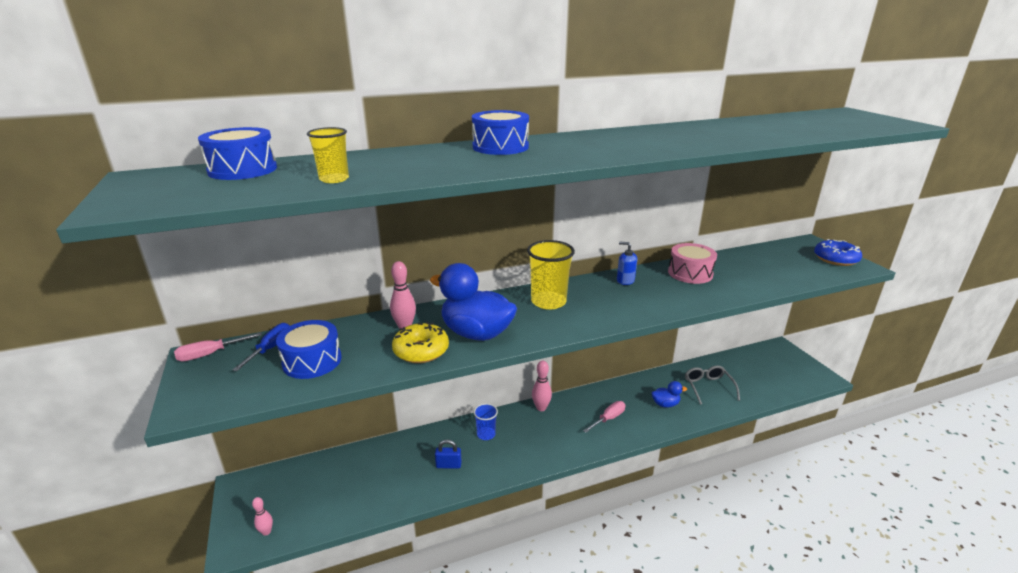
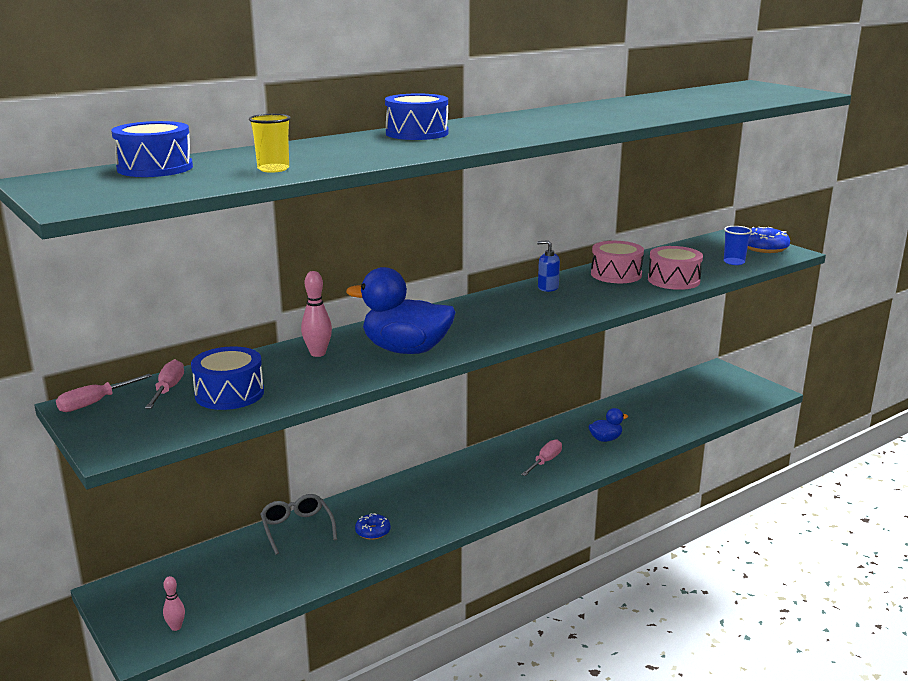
camera: 15 degrees left, 5 degrees down
(271, 348) = (168, 389): blue screwdriver -> pink screwdriver
(421, 350) = (352, 371): yellow donut -> none
(448, 465) = (373, 532): blue padlock -> blue donut
(486, 434) = (405, 497): blue cup -> blue cup (734, 262)
(541, 408) = (461, 462): pink bowling pin -> none
(548, 302) = (471, 315): yellow cup -> none
(708, 387) = (649, 417): grey glasses -> grey glasses (297, 529)
(740, 286) = (673, 280): none -> pink drum

